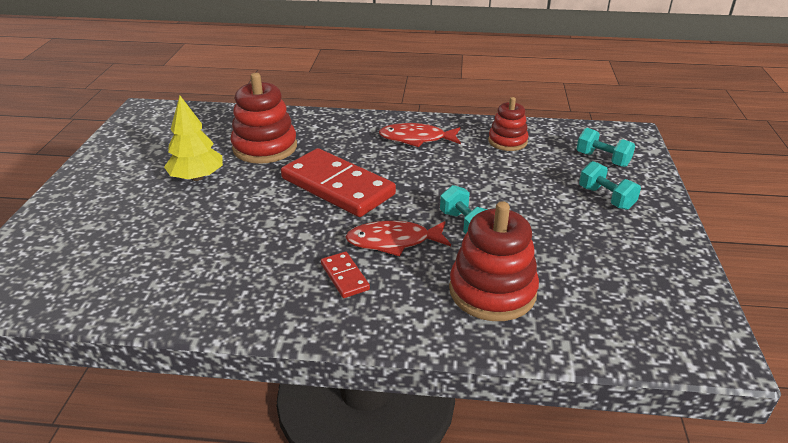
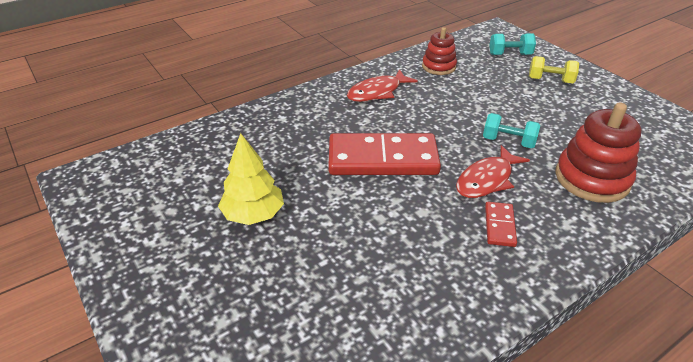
camera: 40 degrees left, 5 degrees up
(265, 147) = (270, 156): red stacking toy -> none
(345, 276) = (500, 226): red domino -> red domino turned 75 degrees clockwise
(606, 198) = (550, 80): turquoise dumbbell -> yellow dumbbell

